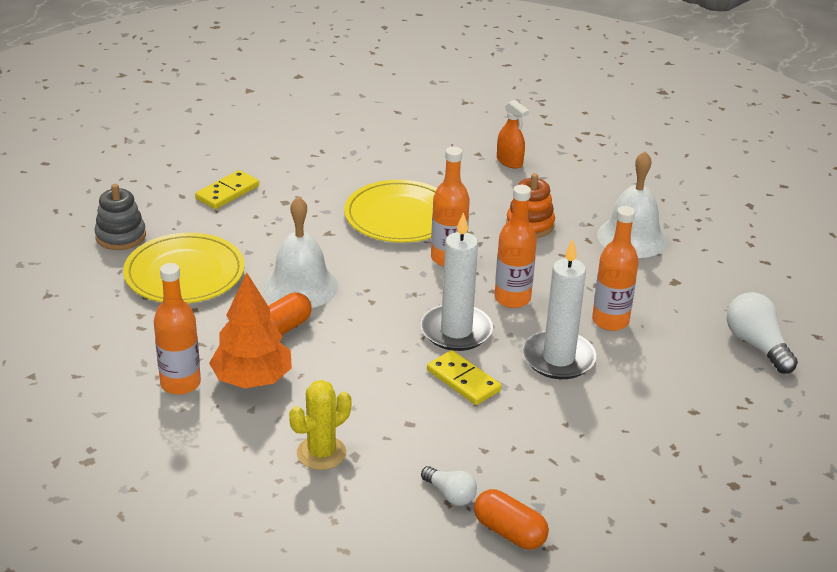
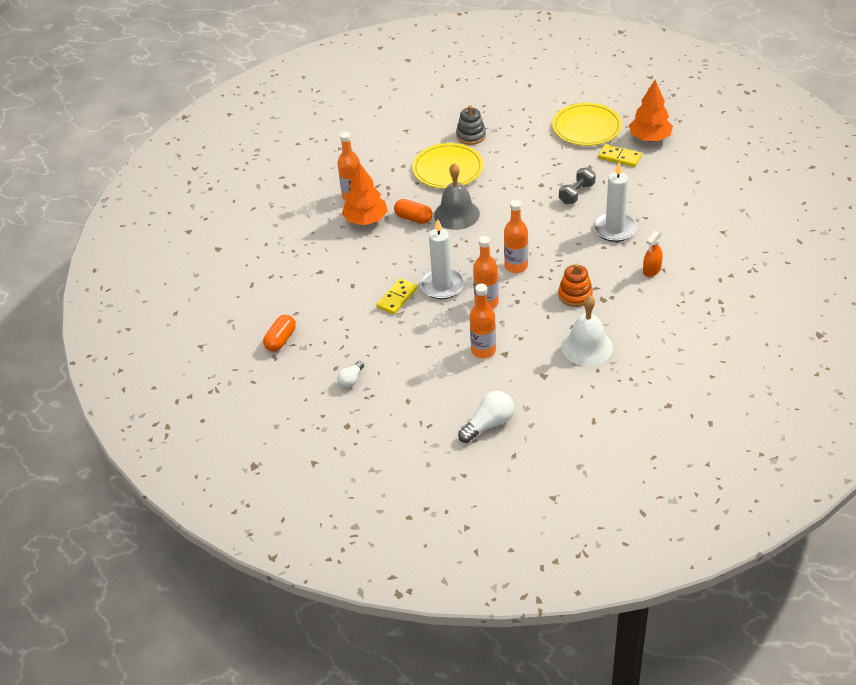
camera: 80 degrees right, 10 degrees up
(227, 192) = (538, 160): yellow domino -> yellow domino (619, 157)
(251, 104) = (650, 138): none -> orange tree
(300, 286) = (456, 214): white bell -> grey bell
(321, 453) = (317, 259): yellow cactus -> none
(324, 179) = (576, 193): none -> grey dumbbell
(400, 216) = (552, 235): yellow plate -> yellow plate (586, 127)
(450, 494) = (302, 312): white light bulb -> white light bulb (351, 380)
(558, 358) = (434, 333): white candle -> white candle (614, 229)

